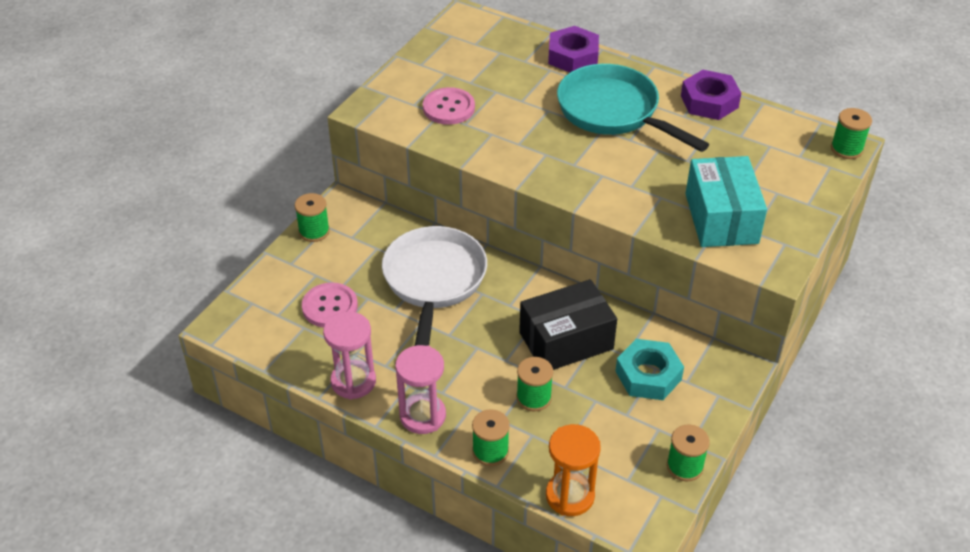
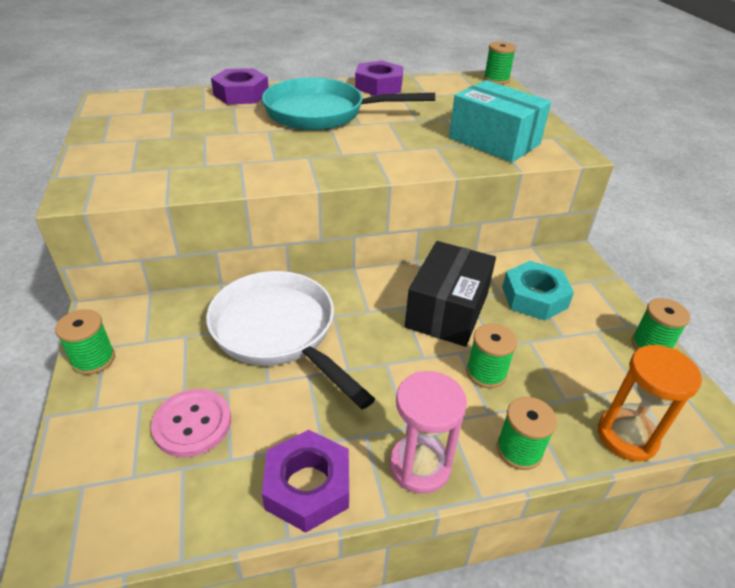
camera: 45 degrees left, 5 degrees down
(353, 381) = (307, 486): pink hourglass -> purple nut
(448, 108) = (173, 160): pink button -> none

